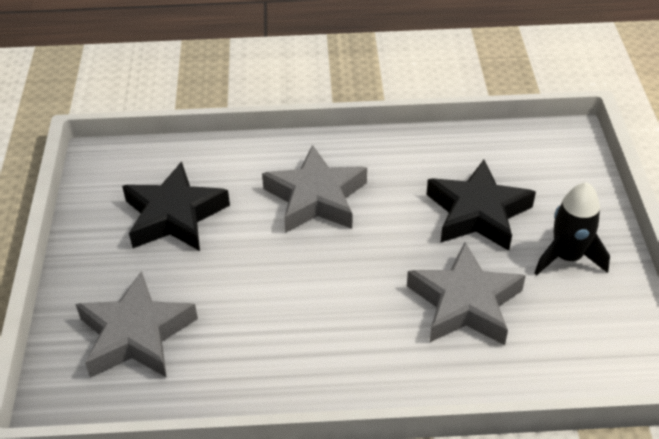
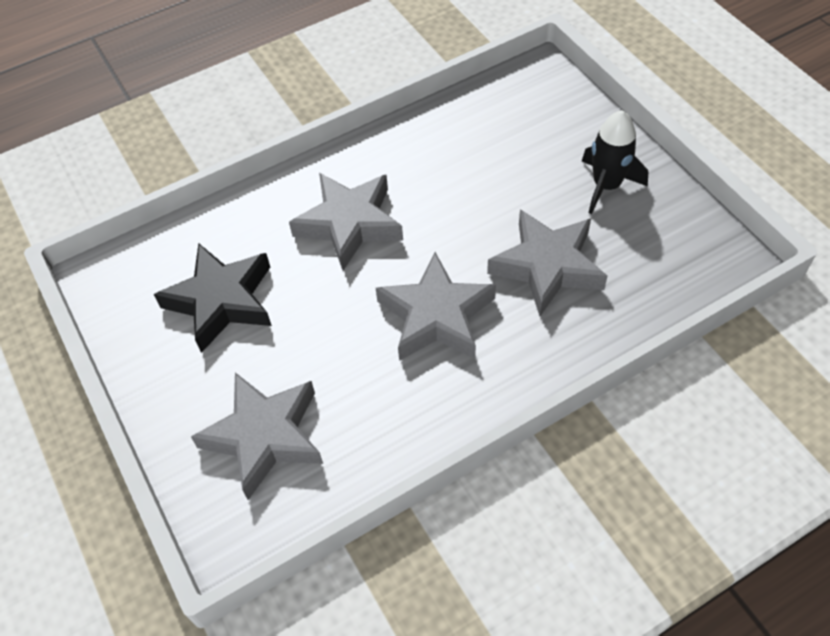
camera: 25 degrees left, 10 degrees up
(338, 302) = (436, 316): none -> grey star
(478, 213) = (506, 177): black star -> none

